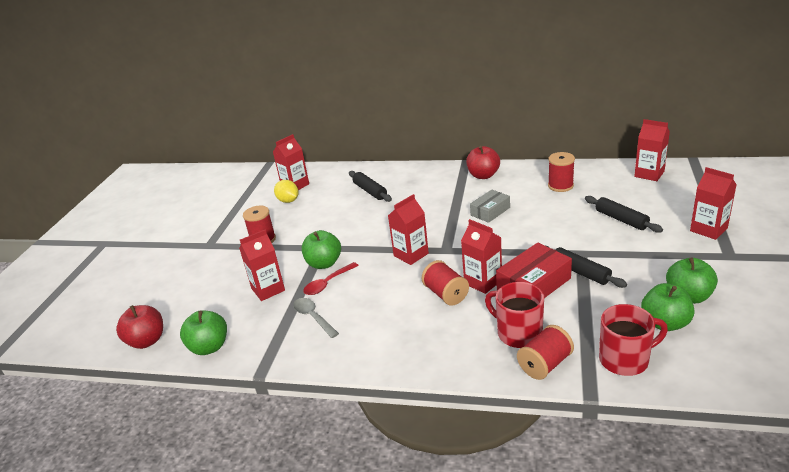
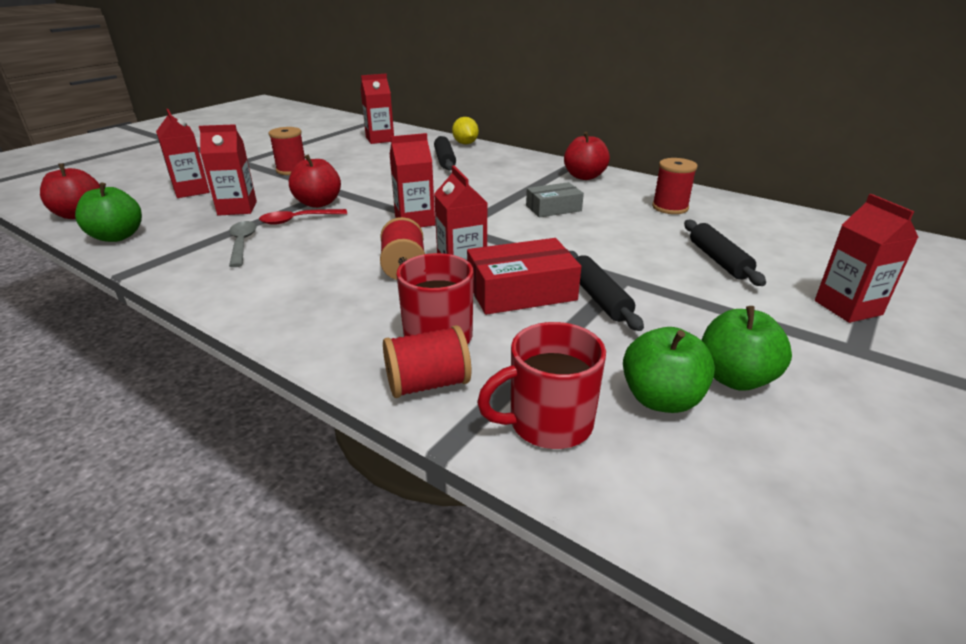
camera: 20 degrees right, 0 degrees up
(288, 201) = (357, 148): yellow lemon -> yellow lemon (465, 143)
(324, 263) = (318, 203): green apple -> red apple
(625, 360) = (548, 423): red mug -> red mug turned 150 degrees clockwise
(649, 174) = (809, 226): red carton -> red carton (191, 191)

